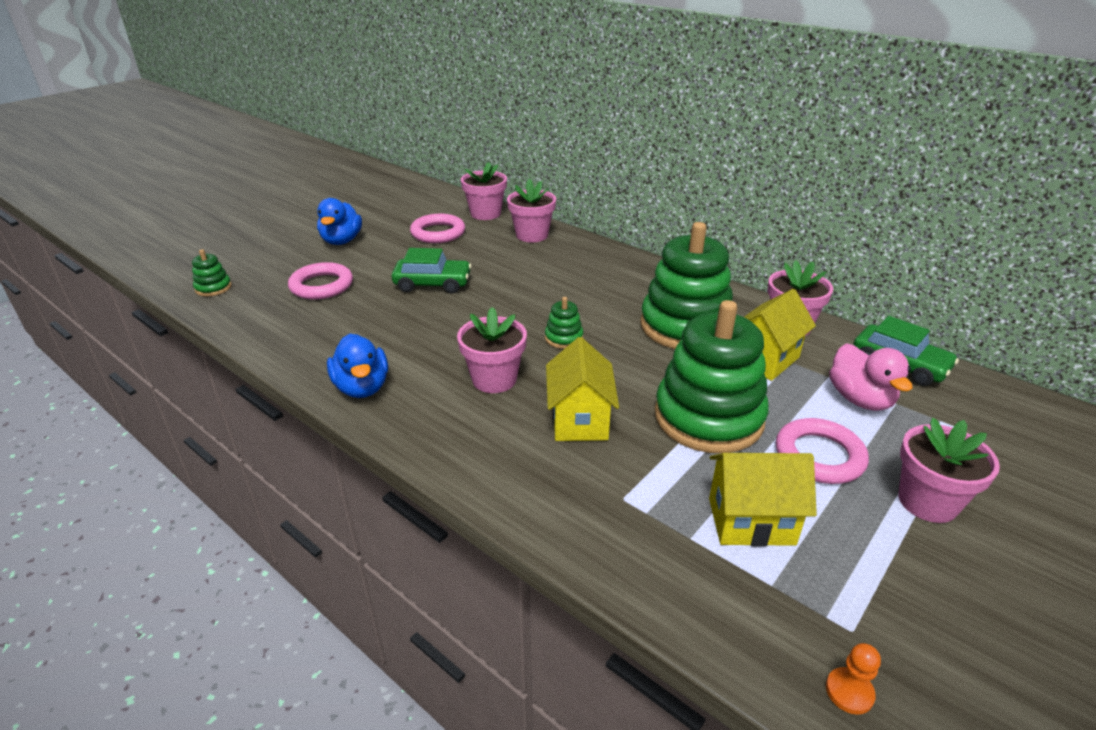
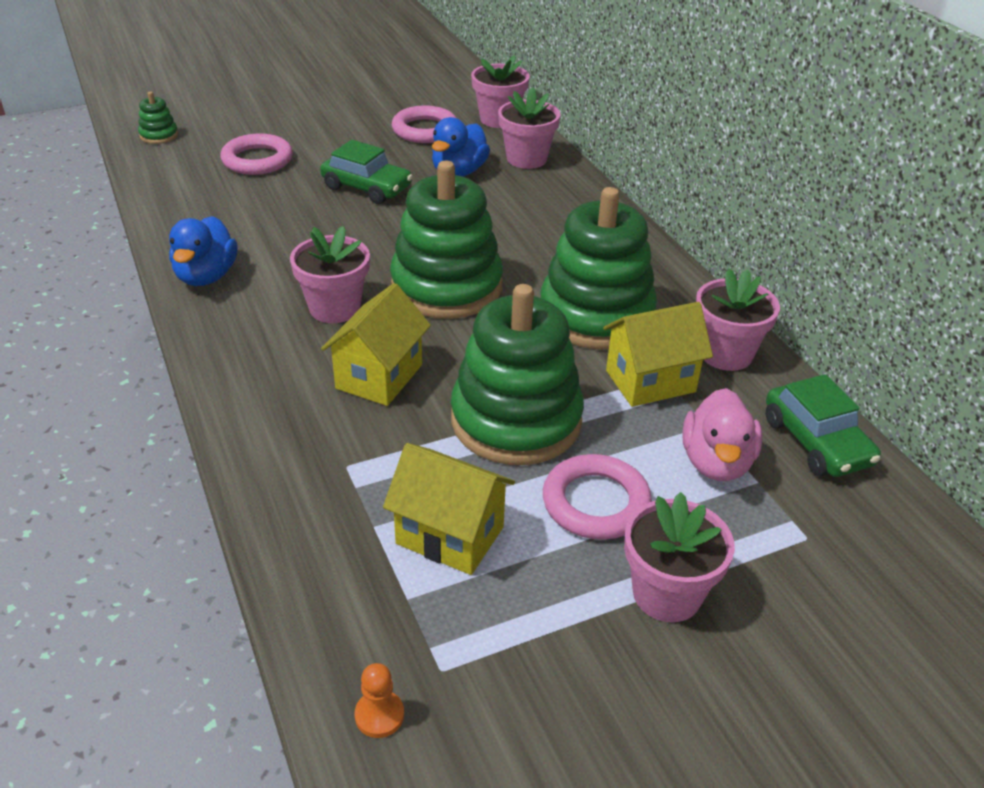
camera: 25 degrees right, 5 degrees up
(342, 241) = (318, 115): blue duck -> blue duck (459, 172)
(564, 338) = (446, 287): green stacking toy -> green stacking toy, size x2.42

